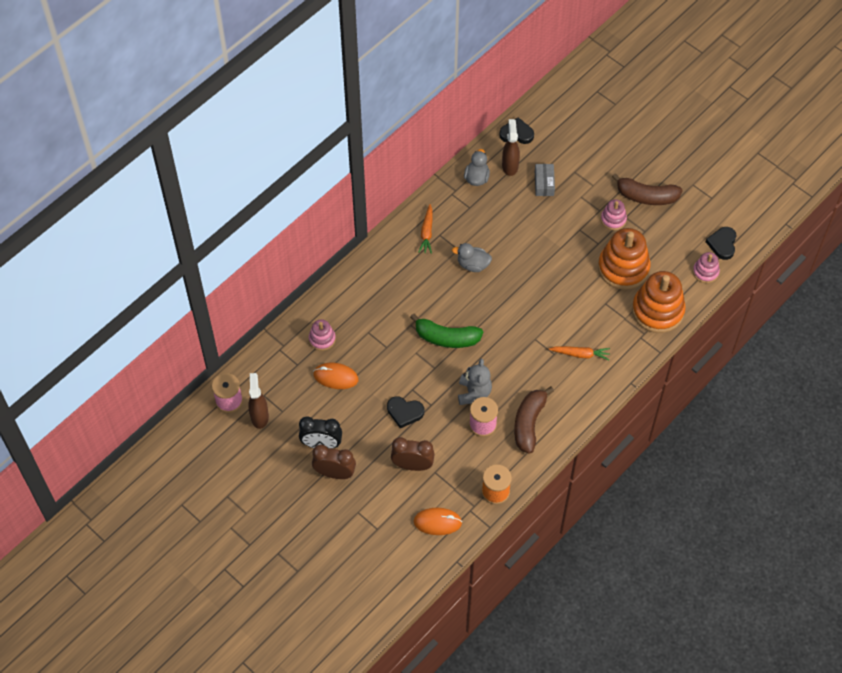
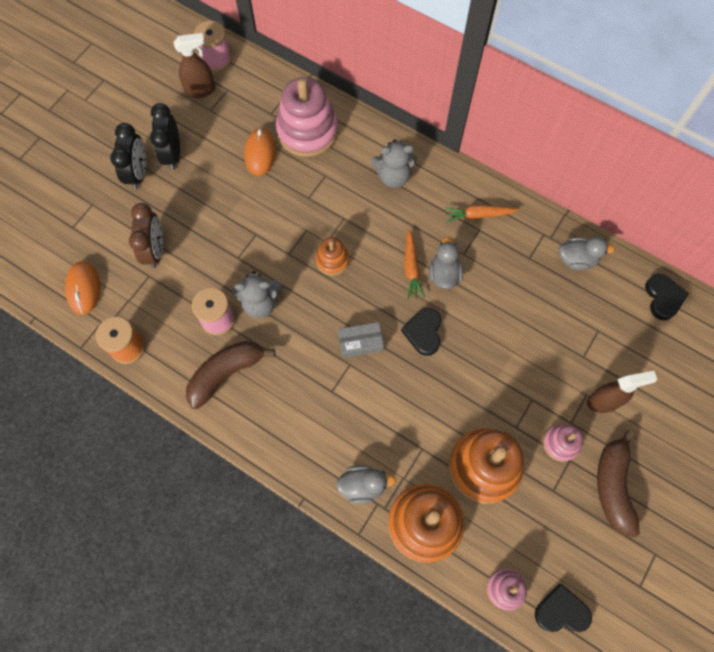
camera: 80 degrees right, 10 degrees up
(322, 339) = (307, 131): pink stacking toy -> pink stacking toy, size x1.97
(335, 473) = (138, 173): brown clock -> black clock
(379, 284) = (393, 176): none -> grey teddy bear
(405, 412) = (224, 231): black heart -> black heart (423, 332)
(446, 338) = (332, 260): green banana -> orange stacking toy
(510, 166) = (608, 297): brown spray bottle -> brown spray bottle (604, 401)
(529, 423) = (226, 373): brown banana -> brown banana turned 45 degrees counterclockwise
(544, 183) = (593, 343): grey box -> grey box (360, 343)
(580, 354) = (336, 425): orange carrot -> orange carrot (411, 268)
(627, 344) = (363, 486): none -> grey duck

